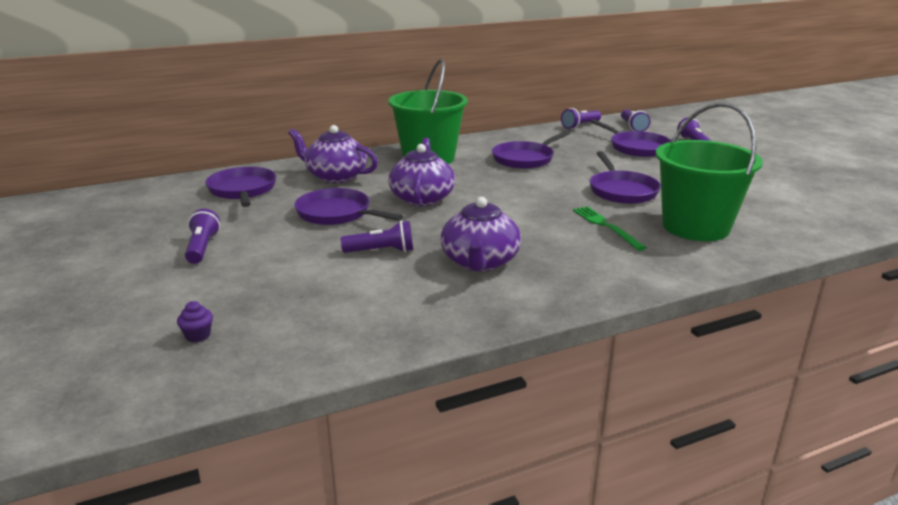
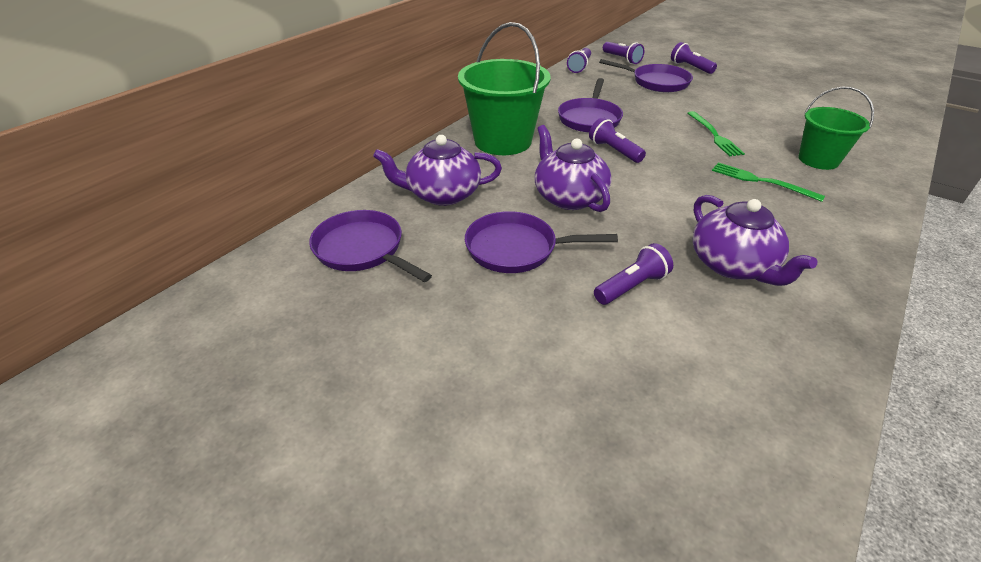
camera: 30 degrees left, 15 degrees up
(198, 336) = (627, 520): purple cupcake -> none
(202, 248) = (435, 363): purple flashlight -> purple flashlight (614, 151)
(621, 191) = (714, 135): purple pan -> green fork
(695, 227) = (818, 160): green bucket -> green bucket, size x0.62

